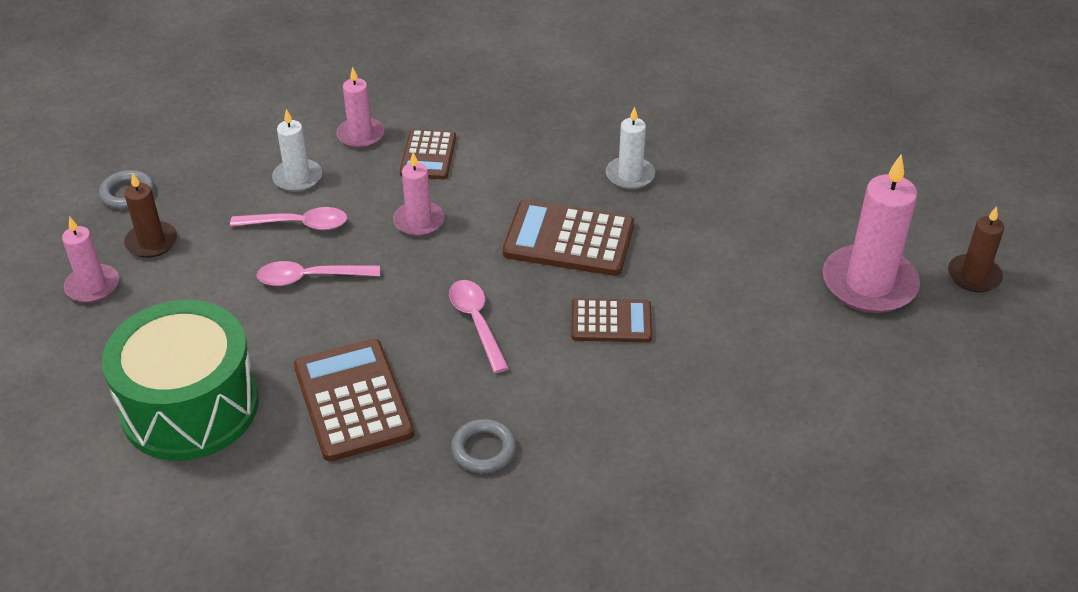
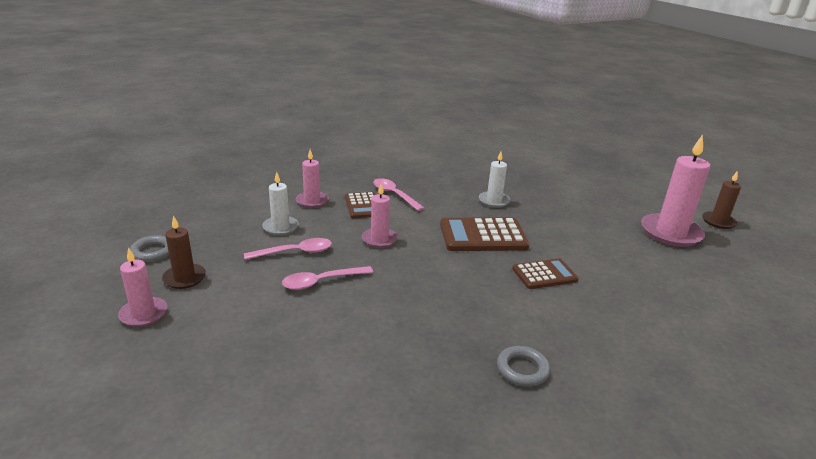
camera: 20 degrees left, 15 degrees down
(190, 406) = (267, 386): green drum -> none
(353, 400) = (401, 355): brown calculator -> none
(476, 322) = (458, 289): pink spoon -> pink spoon (394, 195)

